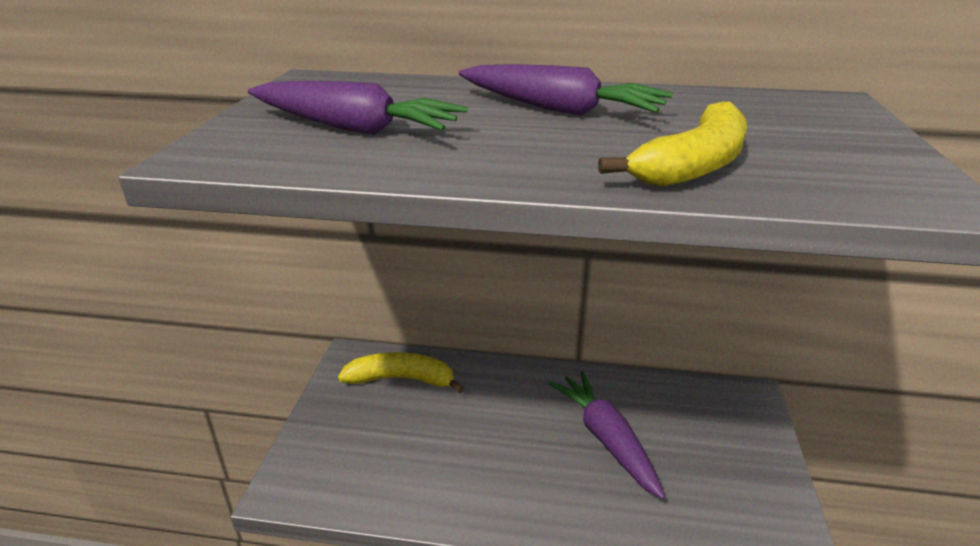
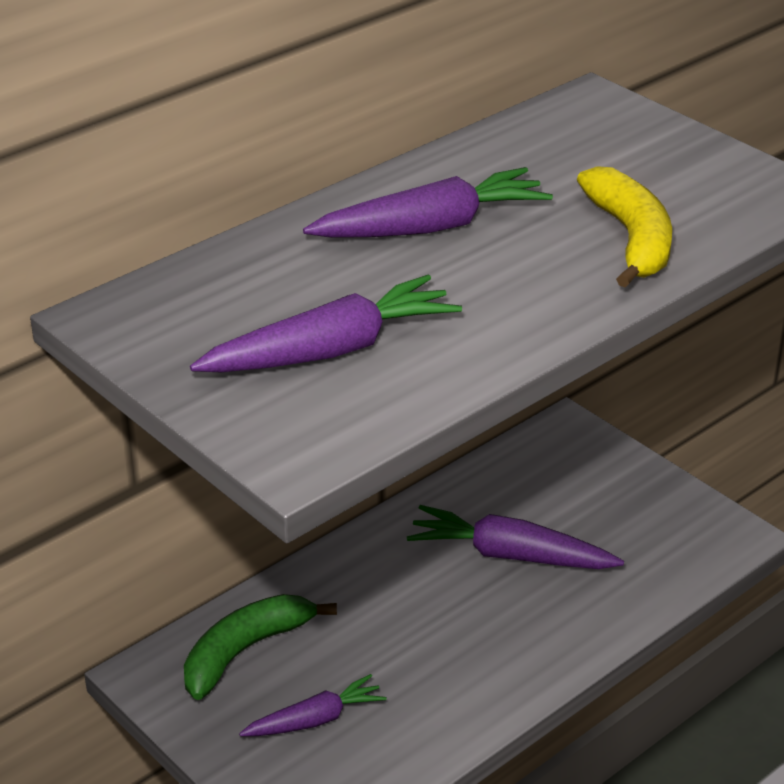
camera: 50 degrees left, 5 degrees up
(374, 437) = (315, 720): none -> purple carrot
(402, 379) = (245, 651): yellow banana -> green banana

